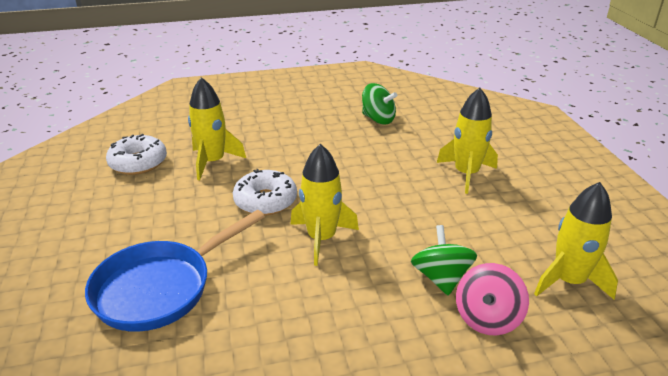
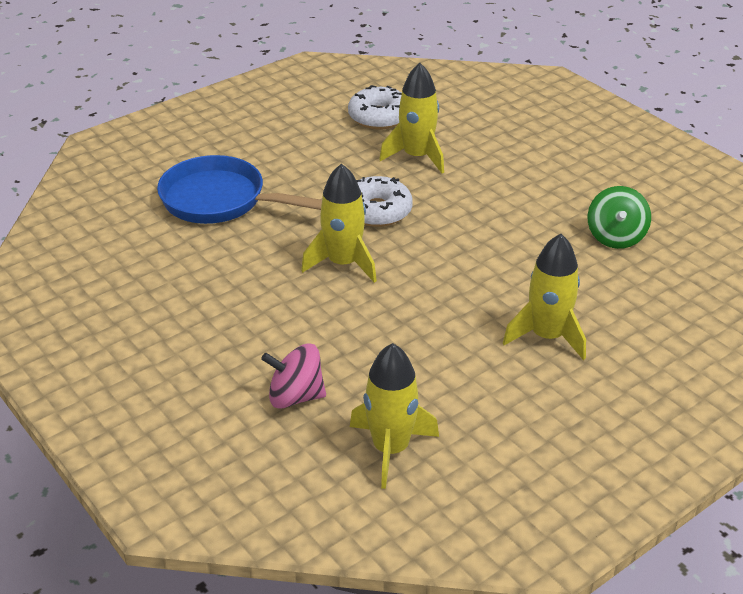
camera: 65 degrees right, 5 degrees up
(441, 278) = (335, 354): green spinning top -> none

